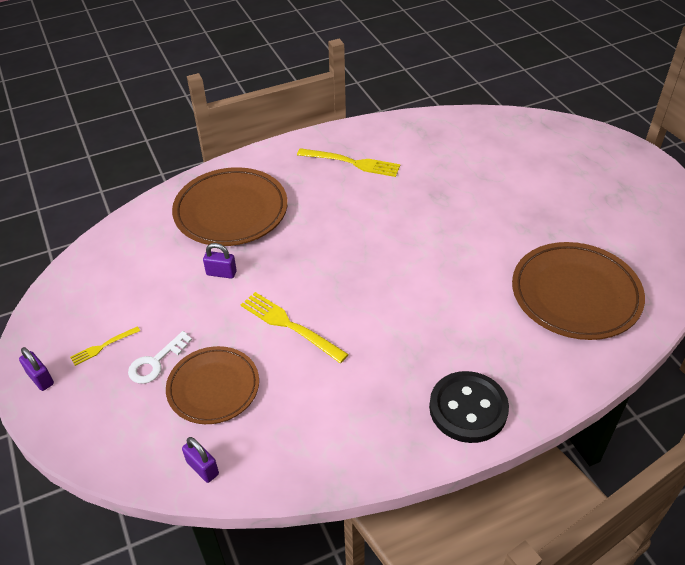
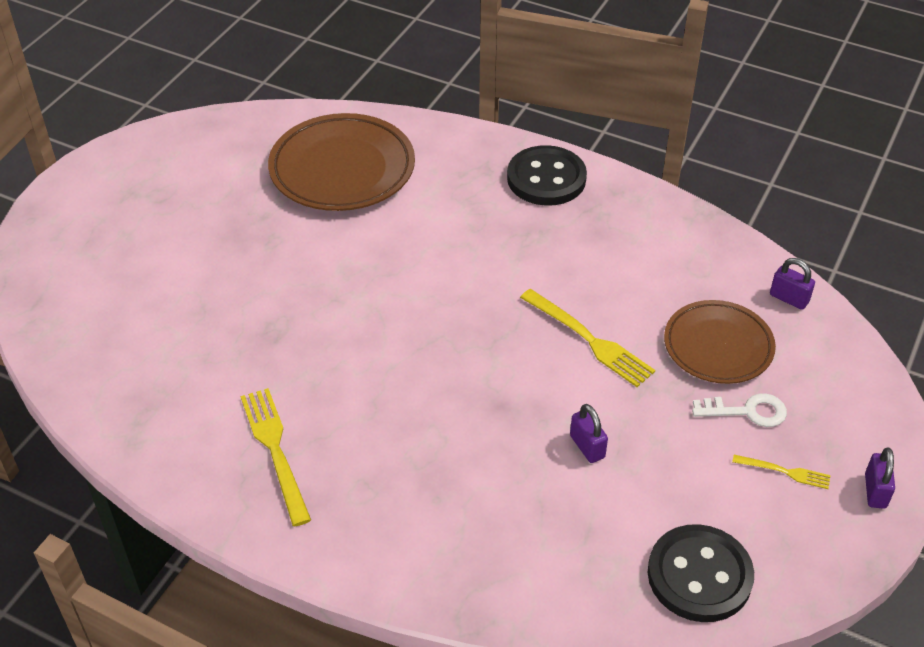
camera: 130 degrees left, 0 degrees up
(104, 265) = (699, 575): none -> black button
(202, 468) = (789, 298): purple padlock -> purple padlock turned 60 degrees counterclockwise
(231, 211) = (485, 515): brown plate -> none
(289, 325) = (590, 340): yellow fork -> yellow fork turned 45 degrees counterclockwise

